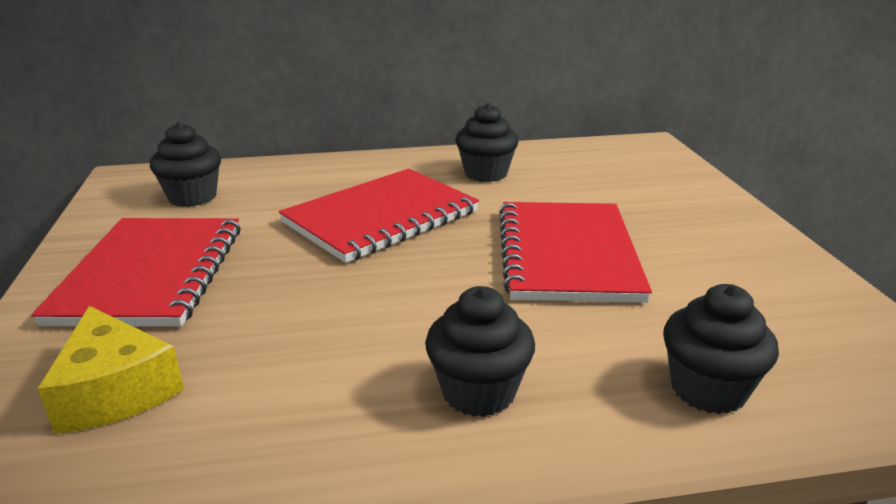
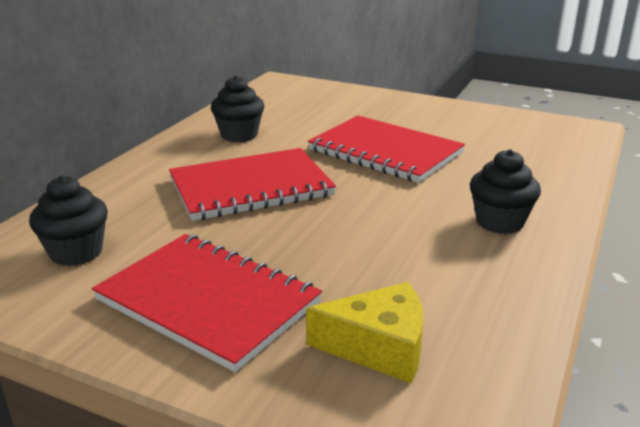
camera: 55 degrees left, 0 degrees up
(381, 217) = (251, 187): red notebook -> red notebook turned 75 degrees clockwise
(708, 389) = (547, 169): black cupcake -> none

